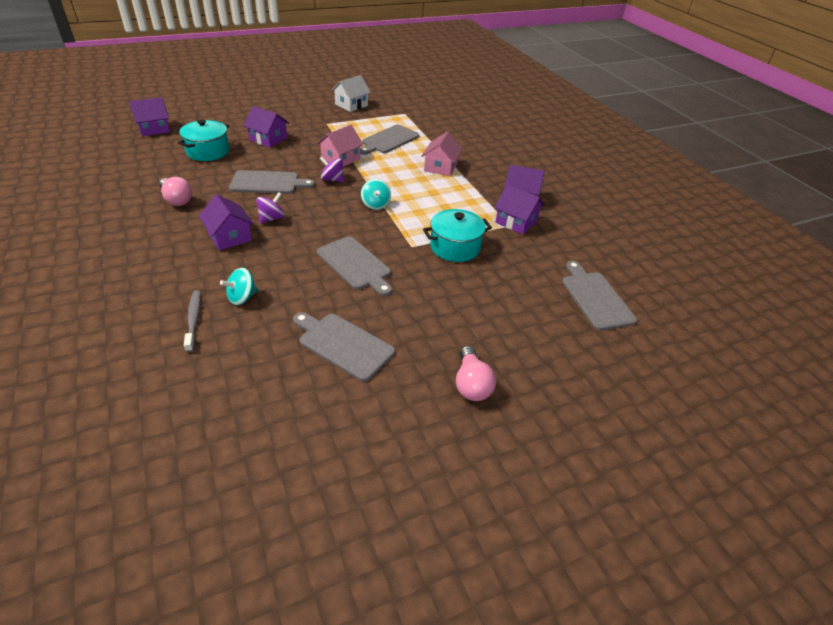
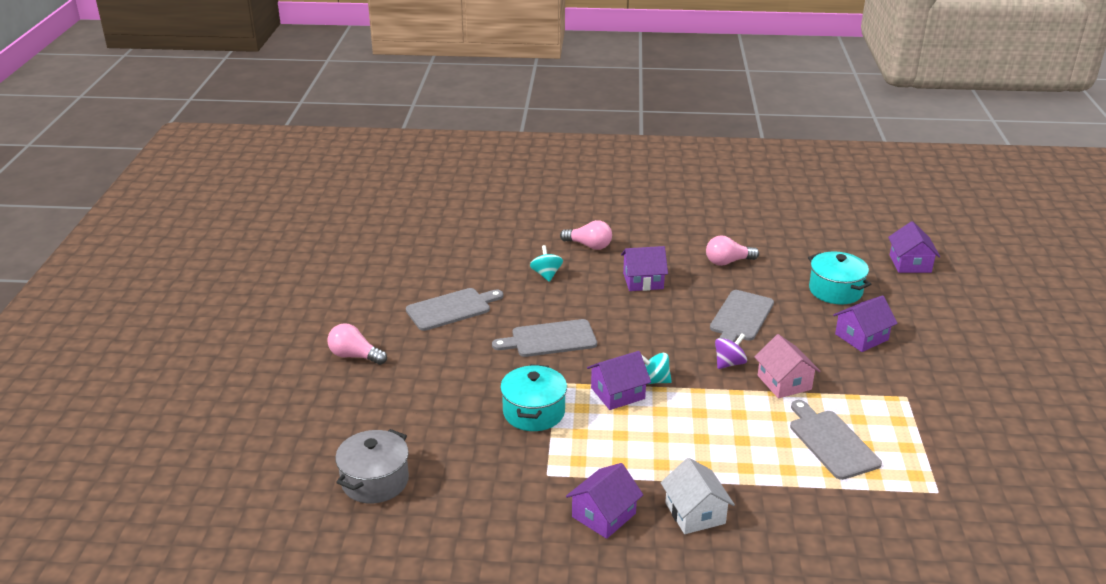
camera: 120 degrees right, 10 degrees down
(167, 284) = (589, 246): none -> pink light bulb
(193, 320) = (535, 252): grey toothbrush -> none
(272, 218) = (662, 308): purple spinning top -> none
(351, 105) = (980, 439): white house -> white house (695, 513)
(440, 167) = (726, 467): pink house -> none
(516, 222) = (550, 484): purple house -> purple house (617, 393)
(595, 298) = (375, 481): grey cutting board -> grey pot

